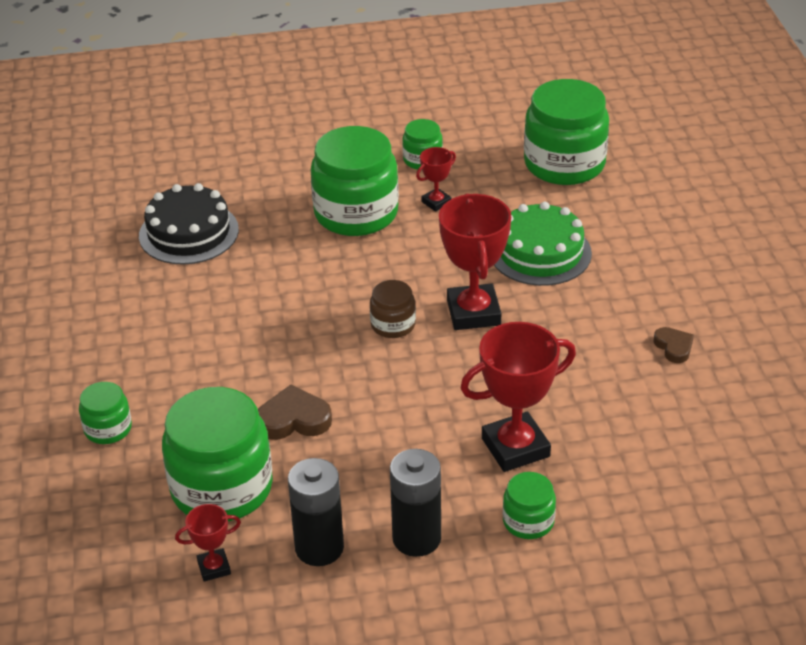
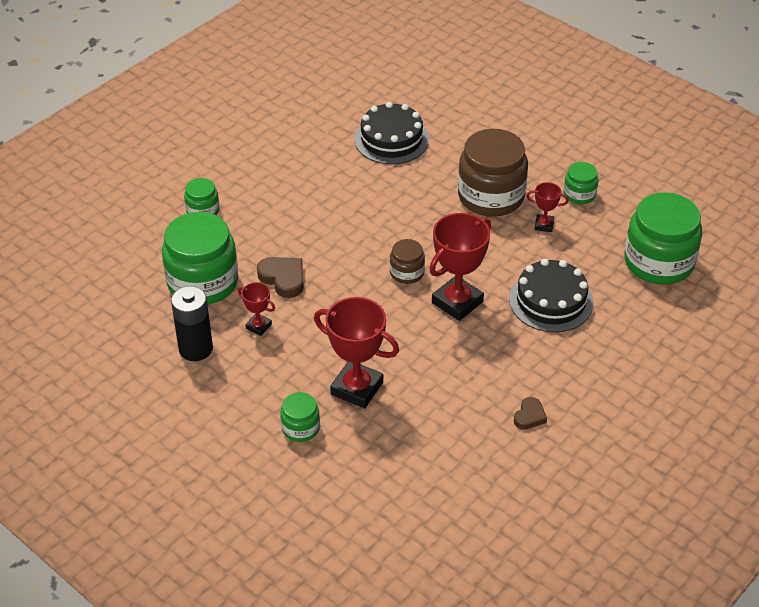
camera: 50 degrees right, 5 degrees up
(214, 568) = (143, 315): red trophy -> red trophy (258, 326)
(356, 213) = (491, 196): green jar -> brown jar
(416, 538) = (240, 386): black battery -> none
(540, 252) = (551, 301): green cake -> black cake

